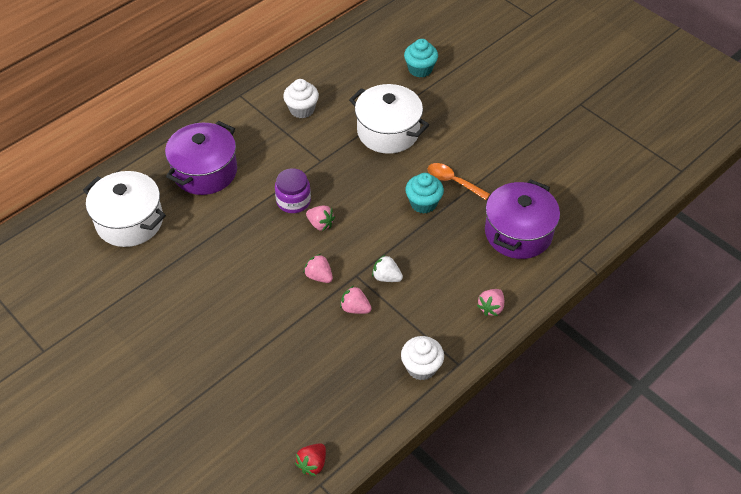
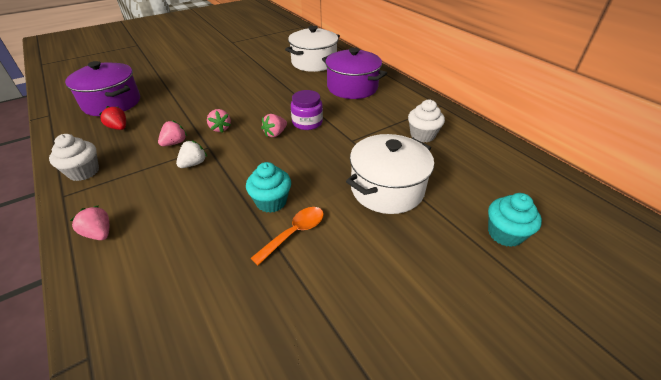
camera: 100 degrees right, 10 degrees down
(312, 464) = (66, 113): red strawberry -> red strawberry (119, 127)
(319, 276) = (220, 128): pink strawberry -> pink strawberry turned 105 degrees clockwise
(518, 233) = (181, 285): purple pot -> purple pot (112, 103)

